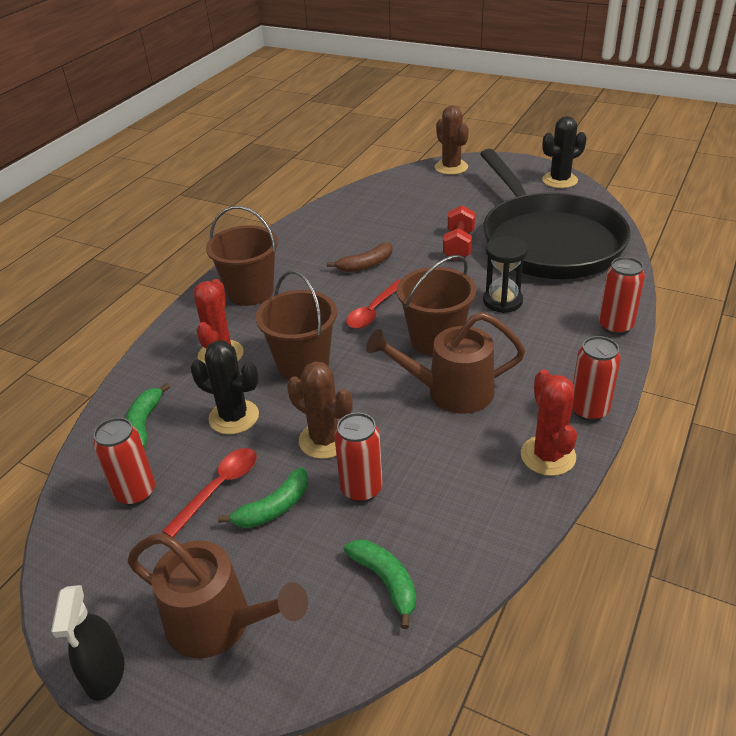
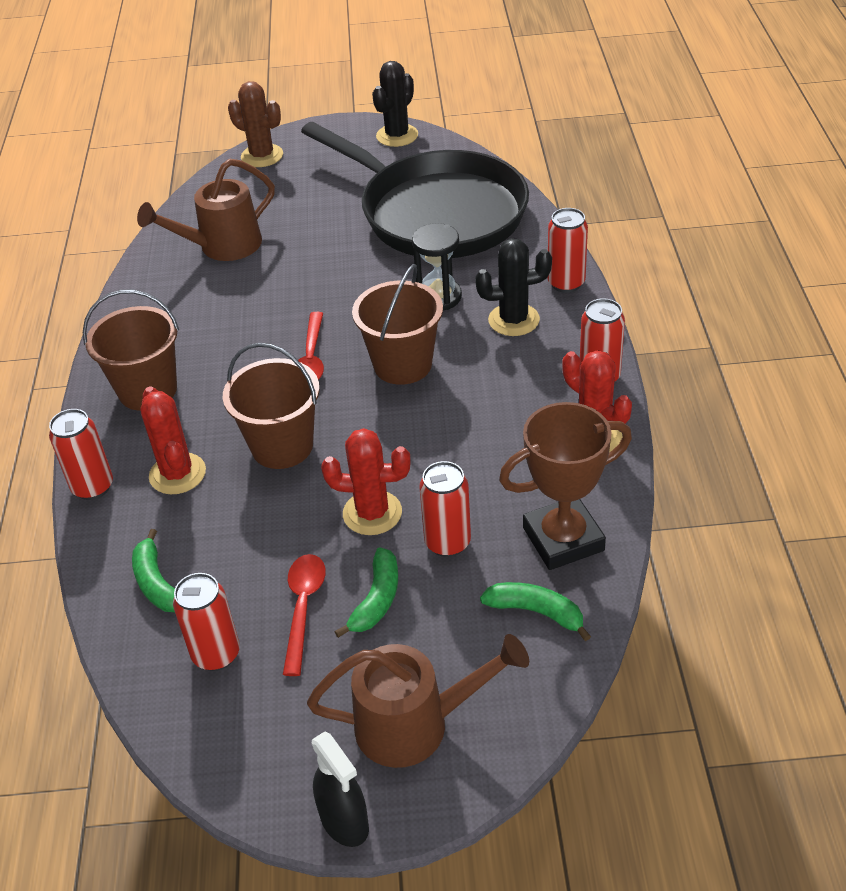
camera: 30 degrees left, 5 degrees up
(164, 341) = (93, 487): none -> red can
(234, 417) = (254, 532): black cactus -> black cactus (513, 320)
(324, 440) = (372, 513): brown cactus -> red cactus
(365, 265) = (258, 309): brown banana -> none
(449, 392) = (458, 413): brown watering can -> brown watering can (221, 247)
(455, 531) = (563, 539): none -> brown trophy
(458, 245) = (345, 250): red dumbbell -> none

